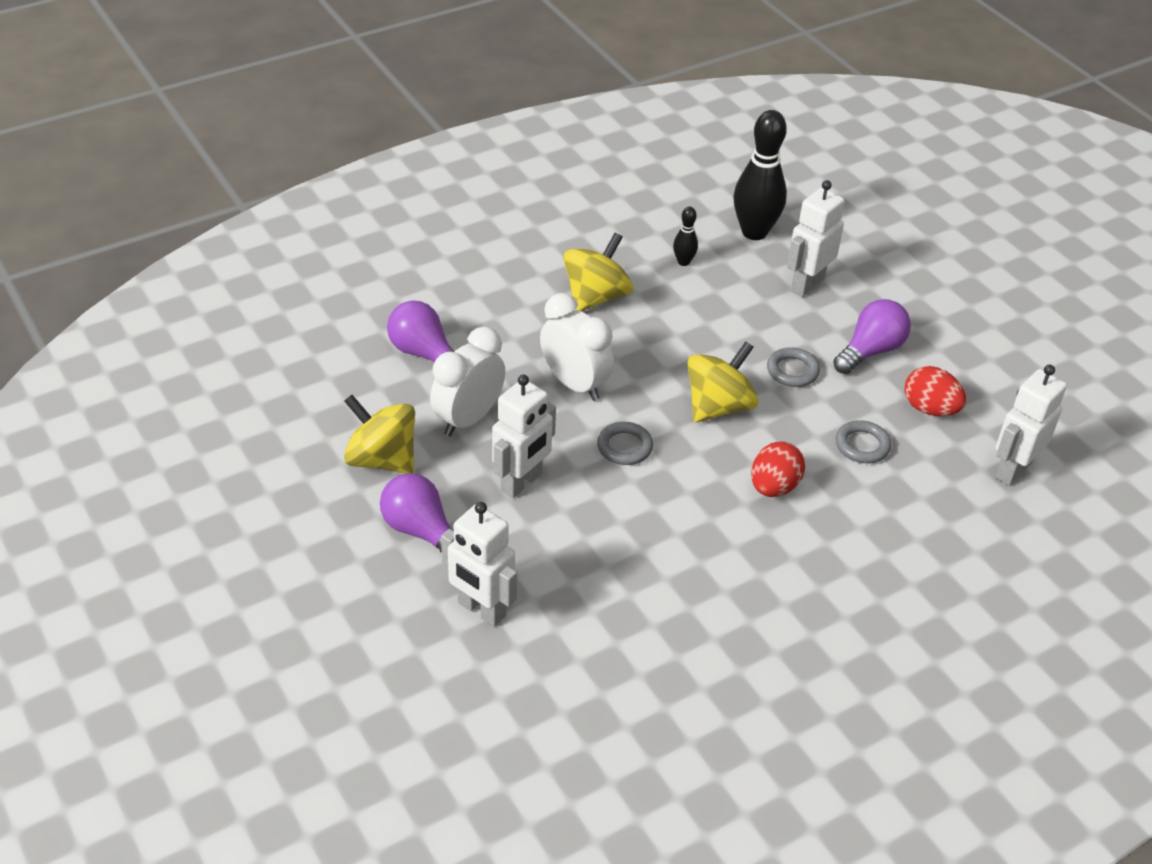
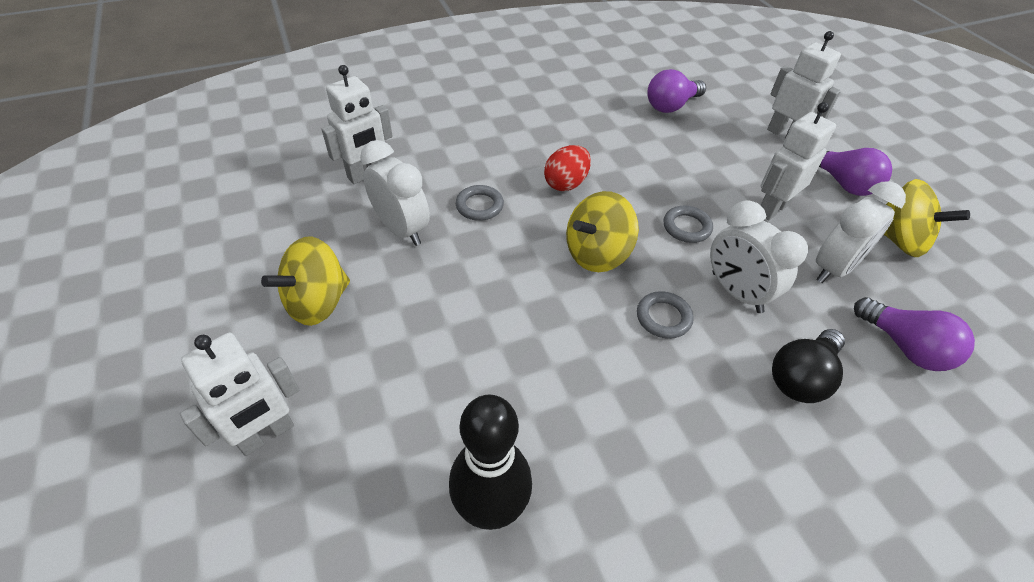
camera: 170 degrees left, 5 degrees up
(526, 322) = (801, 377): none -> black light bulb
(596, 297) = (721, 407): yellow spinning top -> yellow spinning top (317, 303)
(683, 262) = (604, 457): black bowling pin -> none
(792, 371) = (514, 282): grey ring -> grey ring (663, 317)
(807, 284) = (454, 396): white robot -> white robot (266, 434)
(870, 351) = (424, 295): purple light bulb -> purple light bulb (671, 106)
(929, 409) = (402, 229): red egg -> white clock

